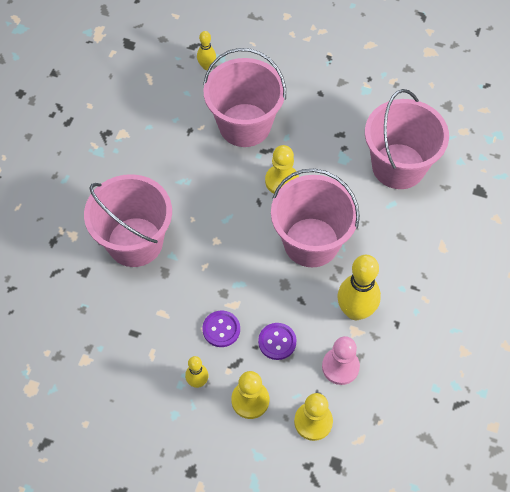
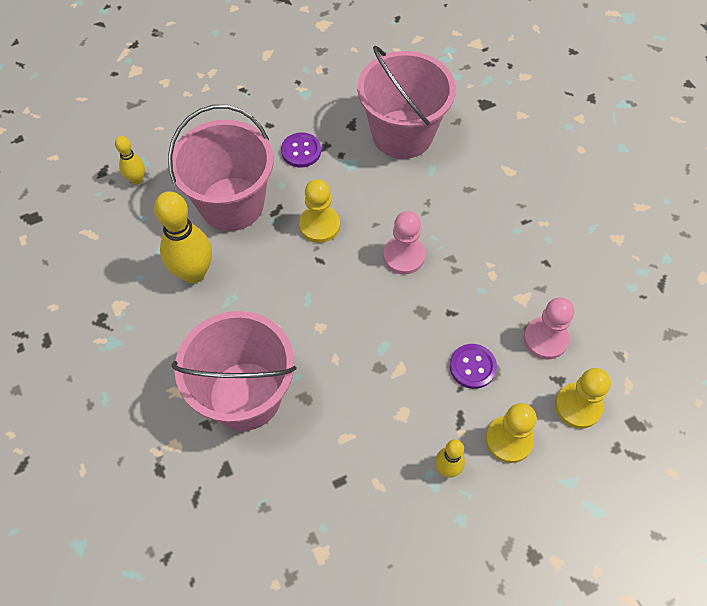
camera: 45 degrees left, 0 degrees up
(221, 329) = (414, 401): purple button -> purple button (301, 151)
(311, 242) = (404, 256): pink bucket -> pink pawn
(355, 311) = (503, 281): yellow bowling pin -> yellow bowling pin (193, 273)

